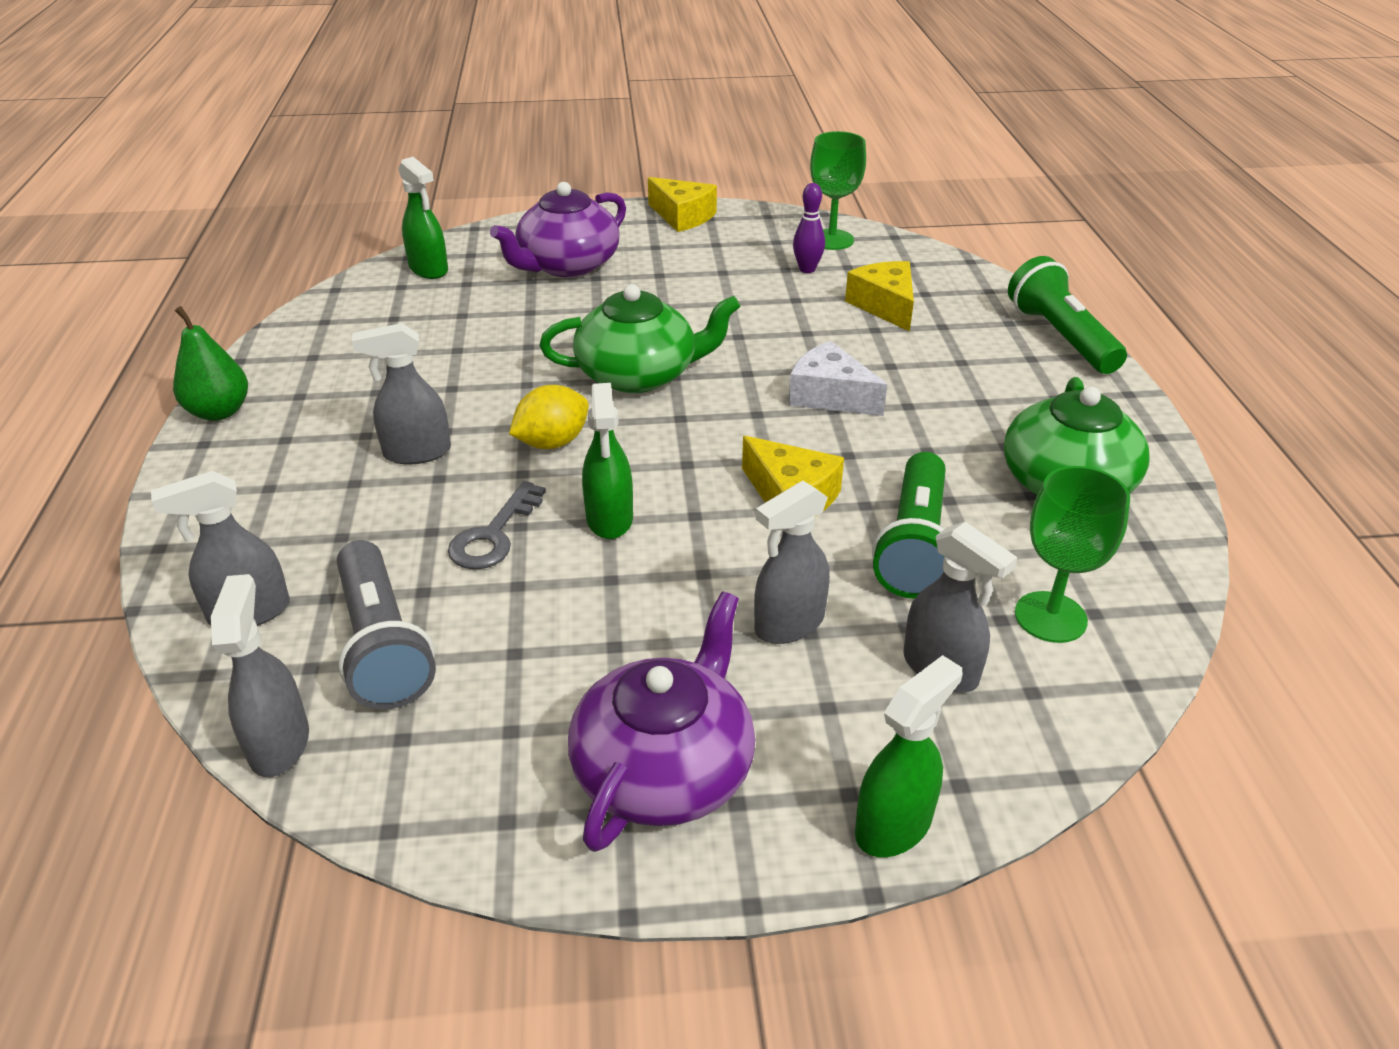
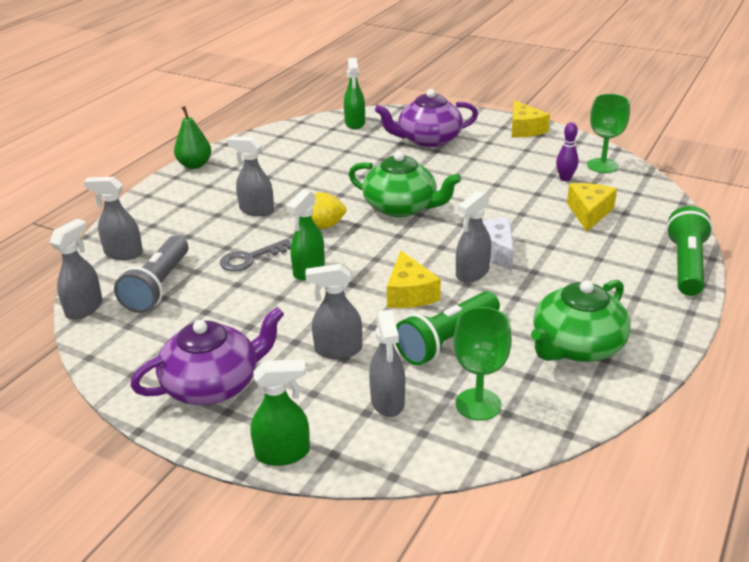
camera: 35 degrees right, 5 degrees down
(838, 436) = (472, 273): none -> grey spray bottle

